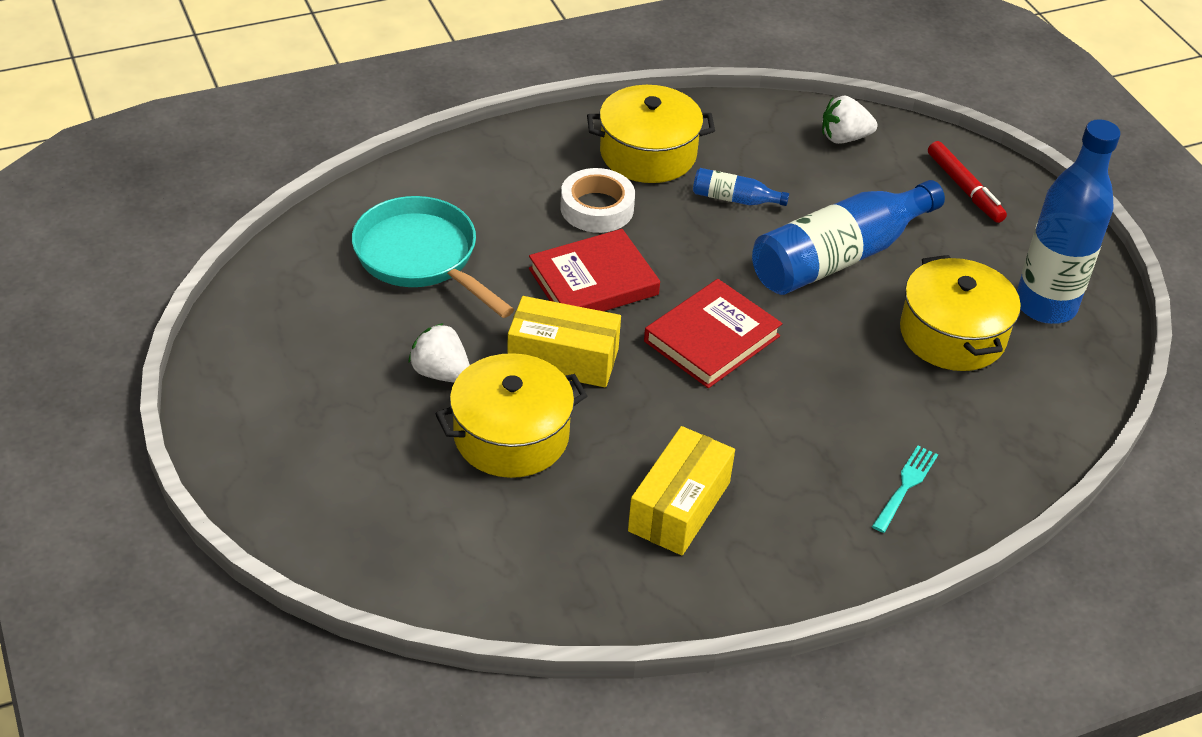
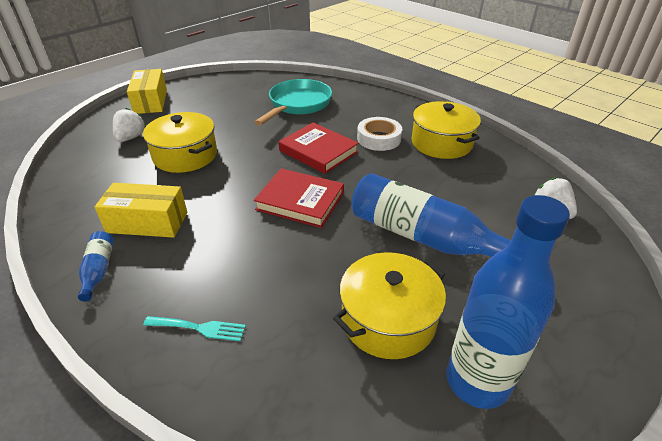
camera: 70 degrees right, 5 degrees down
(441, 373) = (221, 127): white strawberry -> white strawberry (131, 138)
(563, 358) = (251, 156): yellow box -> yellow box (151, 101)
(734, 199) = (435, 180): blue bottle -> blue bottle (98, 270)
(964, 188) = (573, 288): red marker -> none

